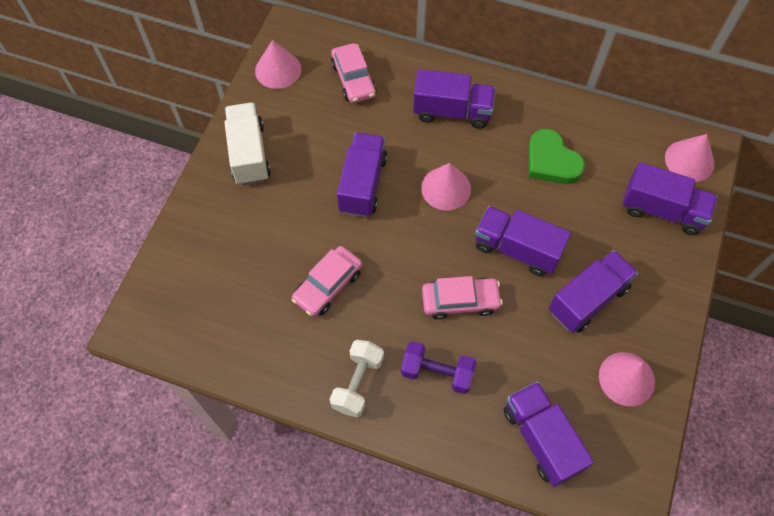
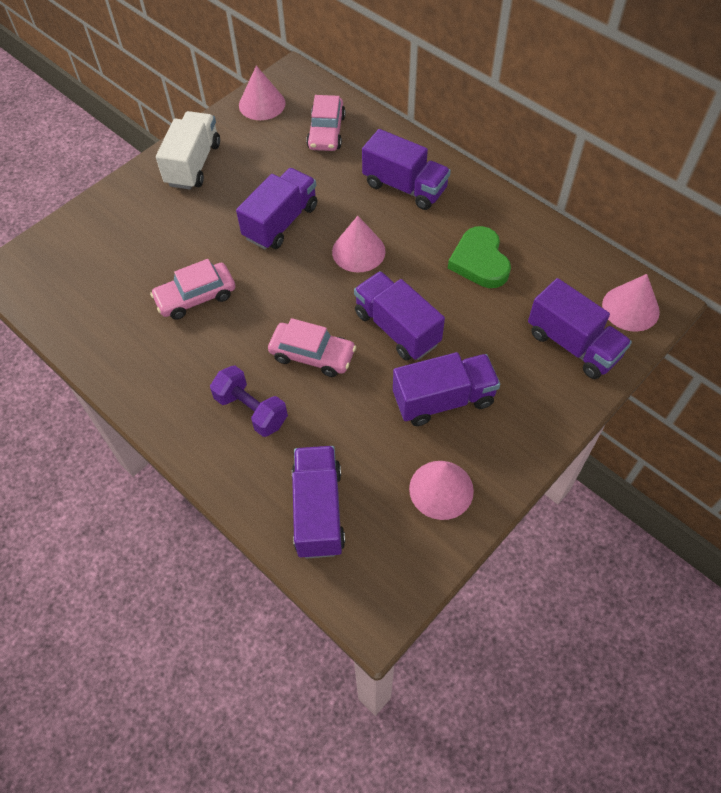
camera: 25 degrees right, 5 degrees down
(358, 383) = (171, 391): white dumbbell -> none

